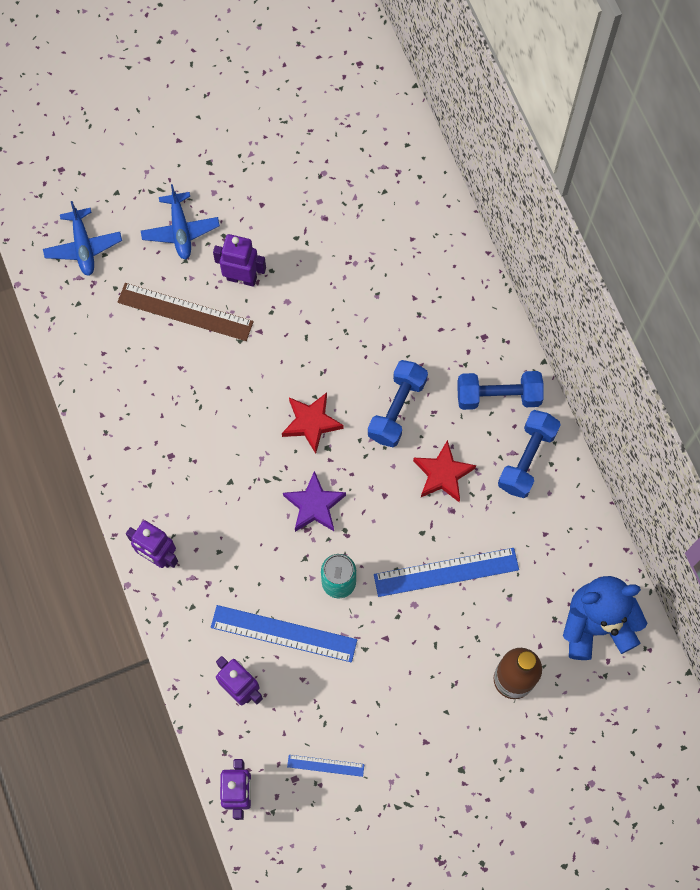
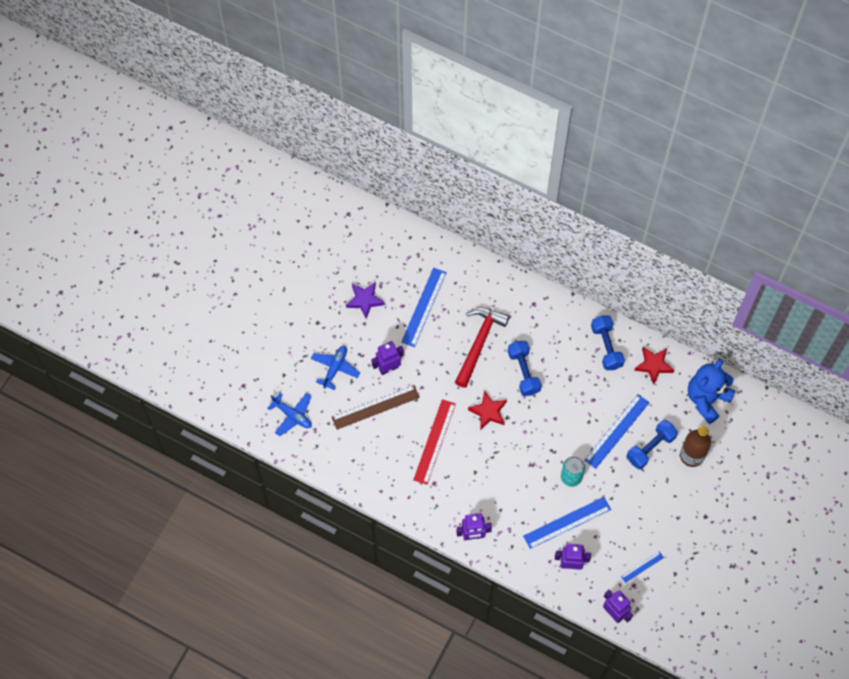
camera: 40 degrees left, 5 degrees down
(180, 230) = (335, 368): blue plane -> blue plane turned 105 degrees counterclockwise
(216, 407) = (434, 441): none -> red ruler
(314, 505) = (526, 450): purple star -> purple star (365, 300)
(348, 239) = (424, 307): none -> blue ruler
(374, 332) = (479, 343): none -> red hammer
(442, 474) = (573, 386): red star -> red star (653, 365)
(498, 396) = (566, 327): blue dumbbell -> blue dumbbell (650, 448)

